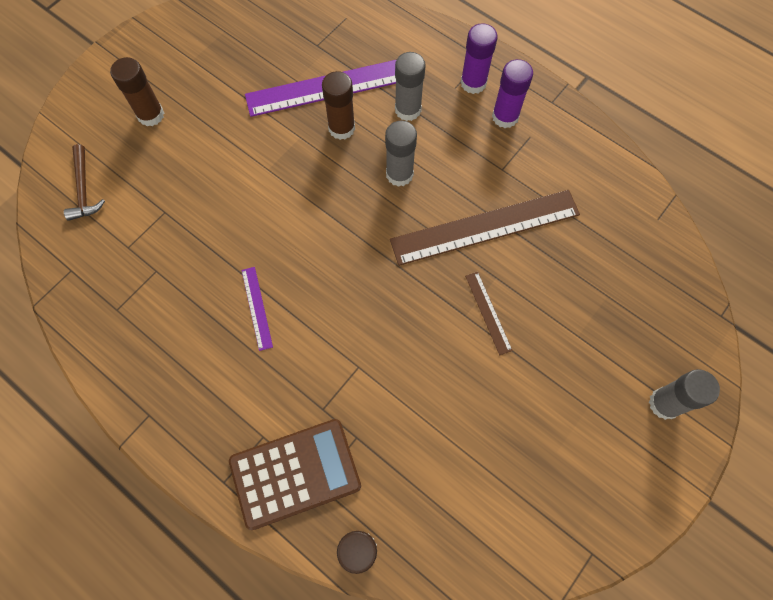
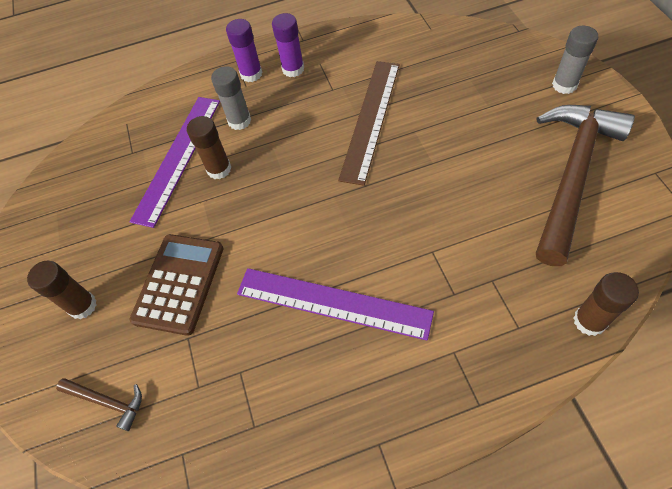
camera: 50 degrees left, 10 degrees down
(257, 308) = (333, 303): purple ruler -> purple ruler, size x2.26
(295, 473) = (500, 341): brown calculator -> brown calculator (179, 283)
(399, 174) = (288, 150): grey glue stick -> none
(488, 312) = (439, 148): brown ruler -> none
(533, 464) = (572, 175): none -> brown hammer

